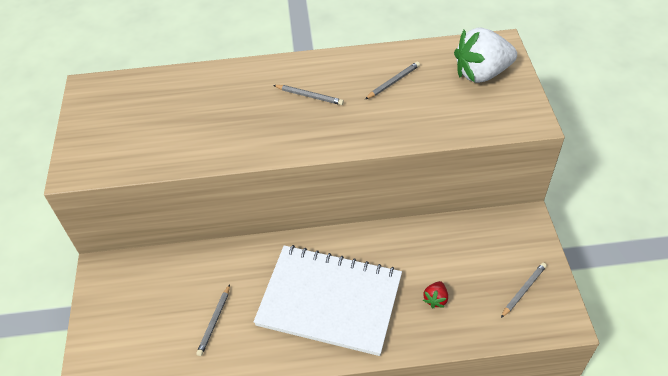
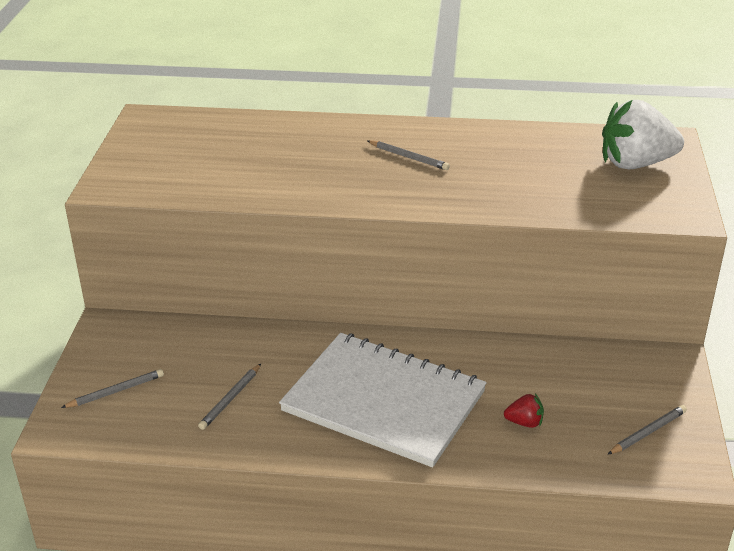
camera: 10 degrees right, 15 degrees down
(393, 82) = (518, 157): grey pencil -> grey pencil (116, 391)
(435, 299) = (524, 422): red strawberry -> red strawberry turned 120 degrees counterclockwise

